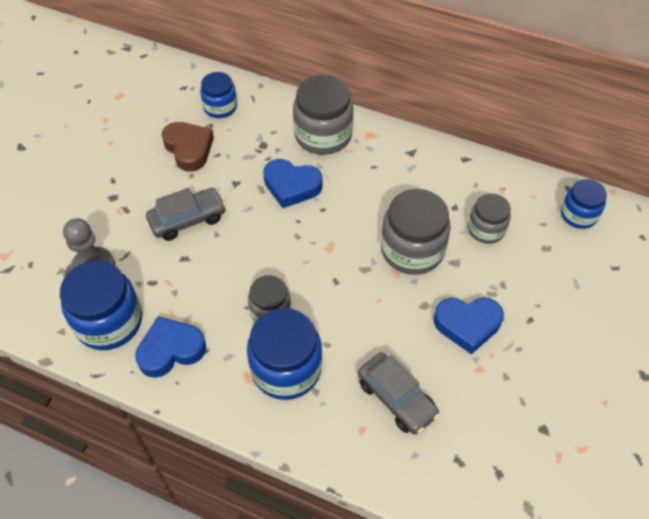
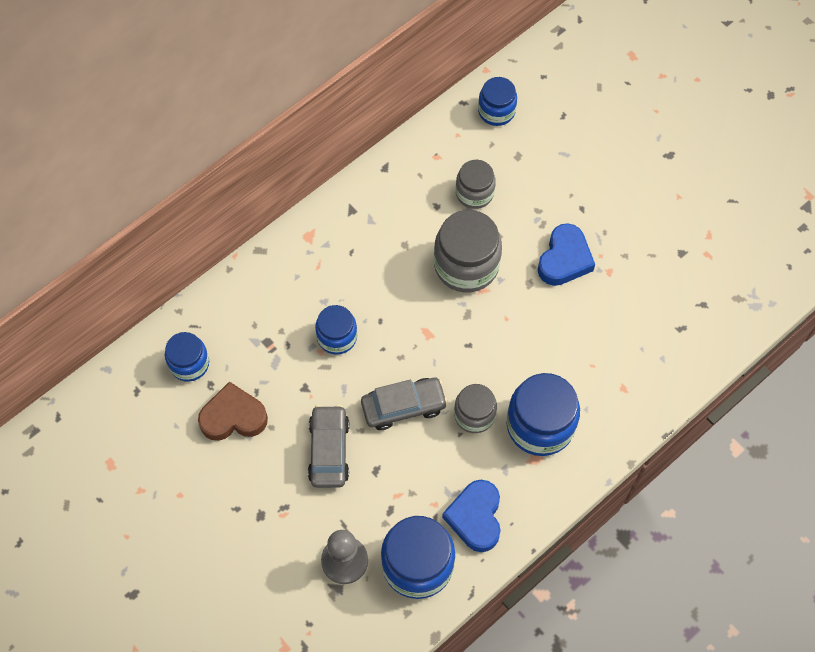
camera: 65 degrees left, 10 degrees up
(291, 186) = (337, 337): blue heart -> blue jar
(323, 135) = (285, 280): grey jar -> none
(396, 398) = (607, 348): grey car -> grey car (403, 406)

